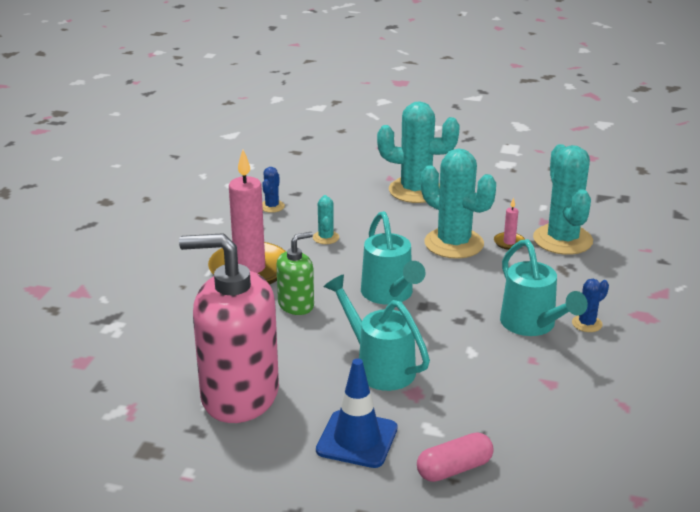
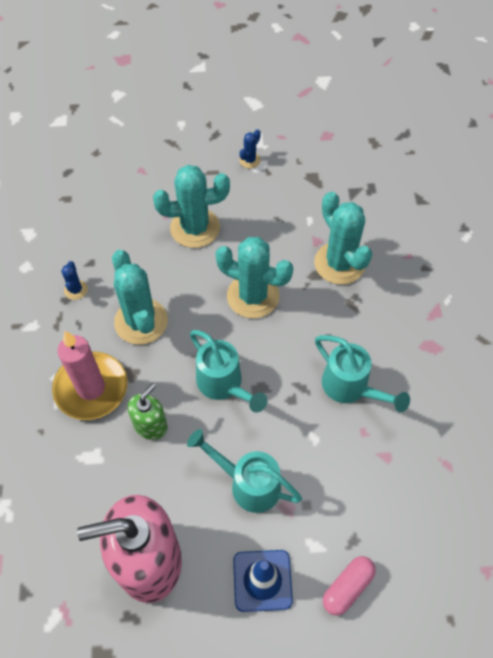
camera: 20 degrees left, 30 degrees up
(326, 238) = (141, 321): turquoise cactus -> turquoise cactus, size x2.22
(509, 242) = (297, 280): pink candle -> none
(587, 324) = (391, 371): blue cactus -> blue cactus (250, 160)

